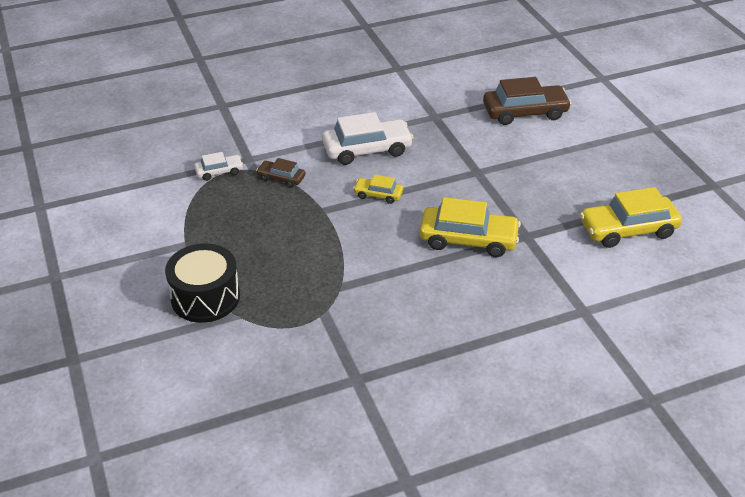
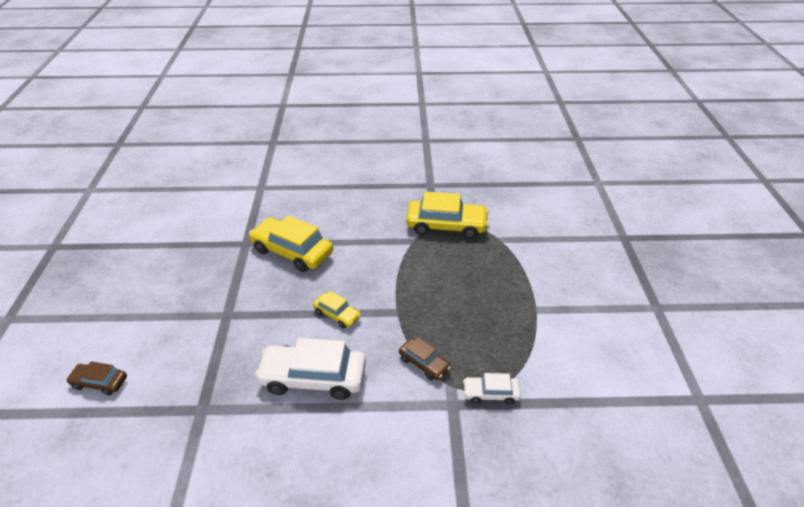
camera: 160 degrees left, 0 degrees up
(205, 297) = (522, 257): black drum -> none
(525, 112) = (99, 382): brown car -> brown car, size x0.52
(628, 229) = (167, 229): yellow car -> yellow car (446, 226)

